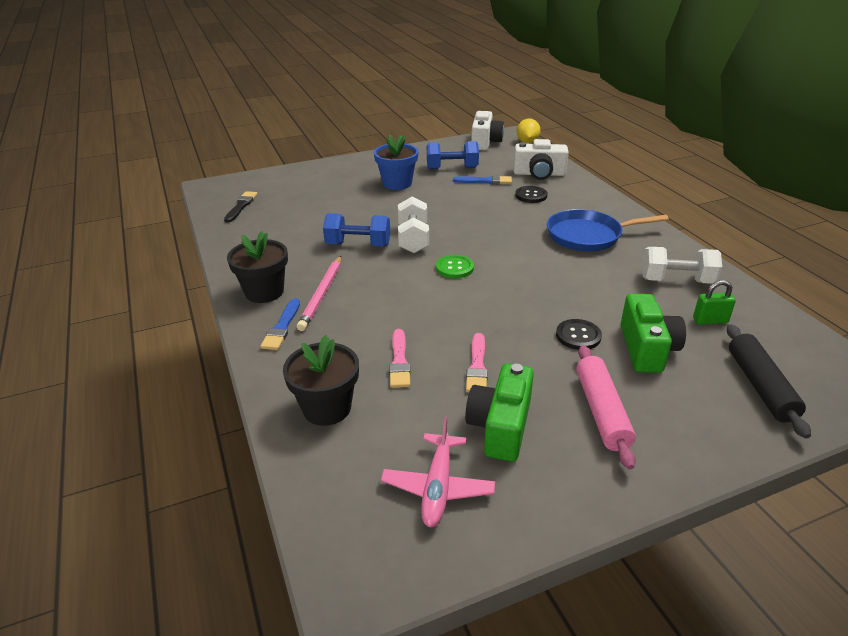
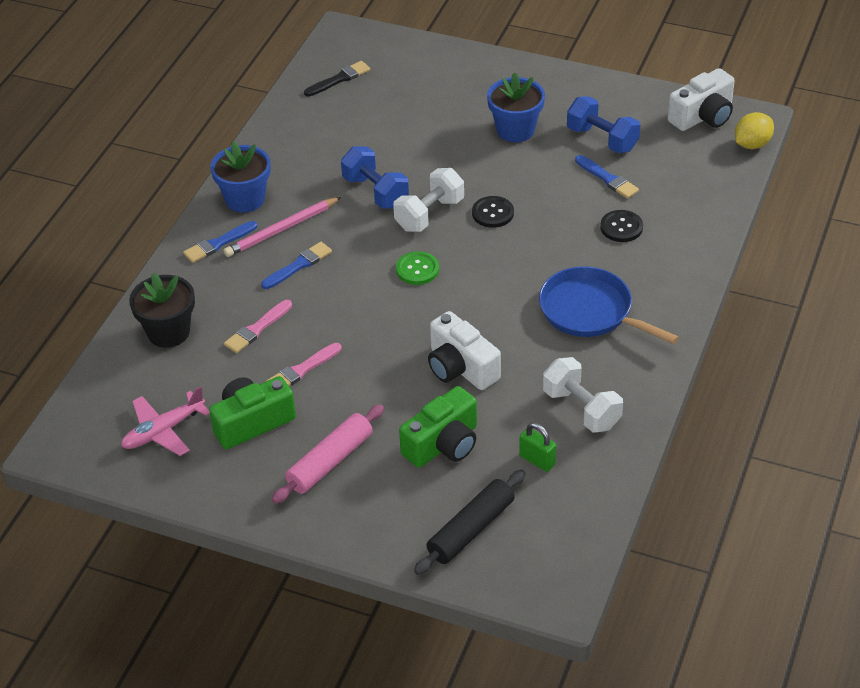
camera: 45 degrees right, 10 degrees up
(264, 292) = (245, 199): black flower pot -> blue flower pot
(368, 307) = (298, 265): none -> blue brush
(539, 174) = (681, 202): white camera -> white camera (460, 367)
(578, 336) = (411, 398): black button -> black button (493, 213)

